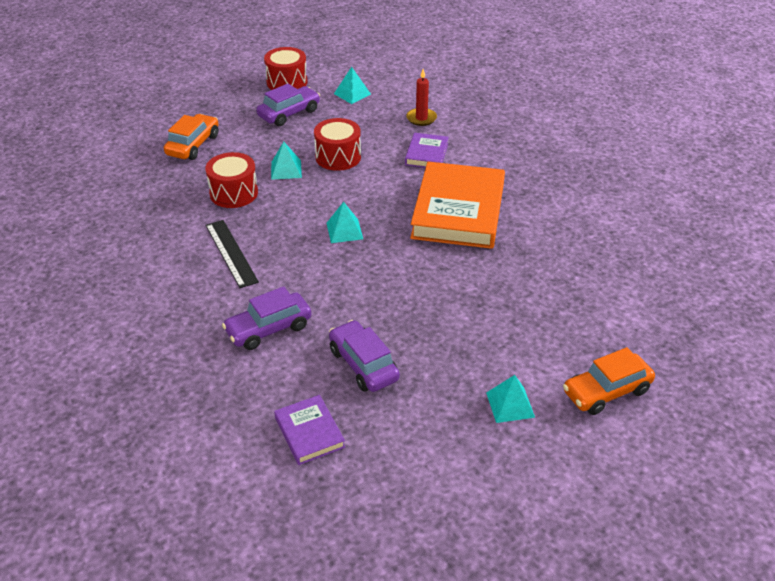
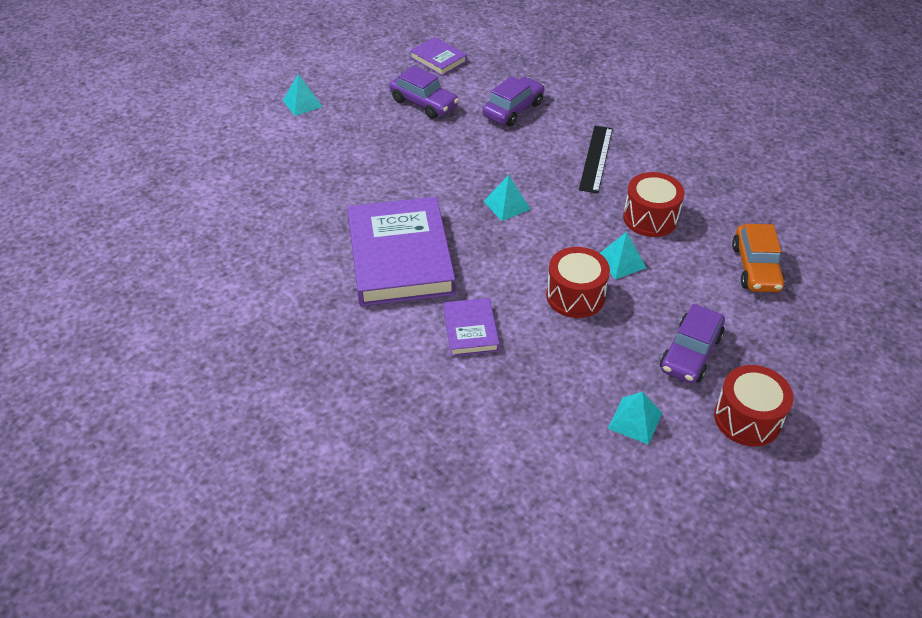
camera: 160 degrees right, 5 degrees up
(231, 253) = (595, 158): black ruler -> black ruler turned 60 degrees clockwise
(421, 118) = (508, 395): red candle -> none
(458, 211) = (400, 257): orange book -> purple book
(606, 391) = (228, 127): orange car -> none

